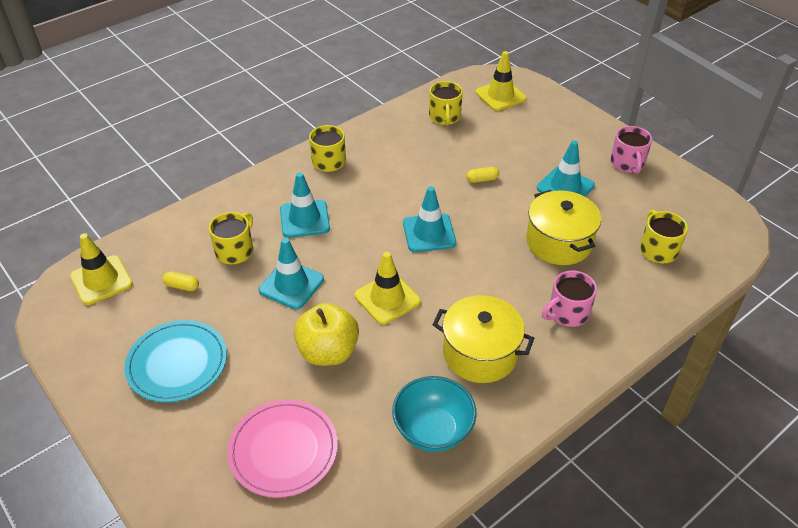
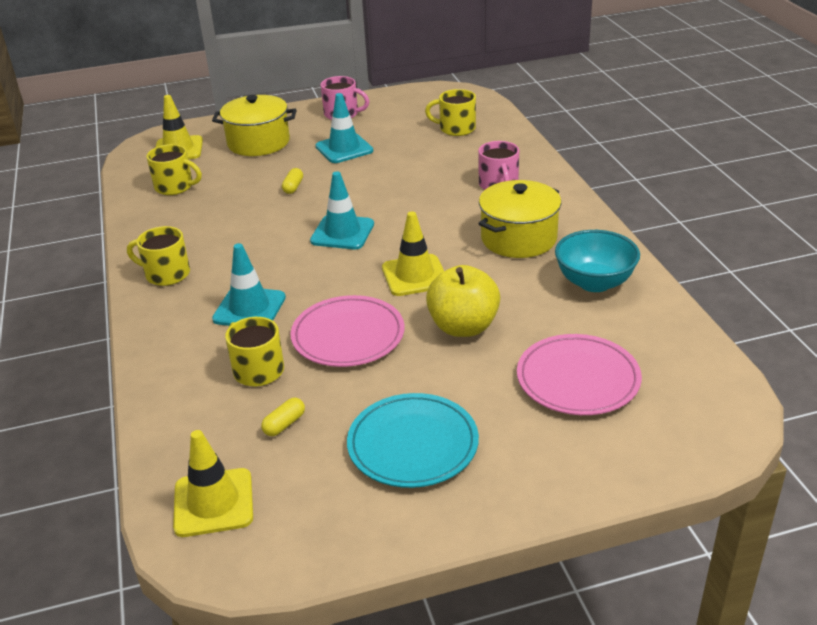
camera: 65 degrees left, 10 degrees down
(291, 285) = (348, 335): turquoise traffic cone -> pink plate
(559, 242) = (412, 169): yellow pot -> yellow pot (258, 142)

